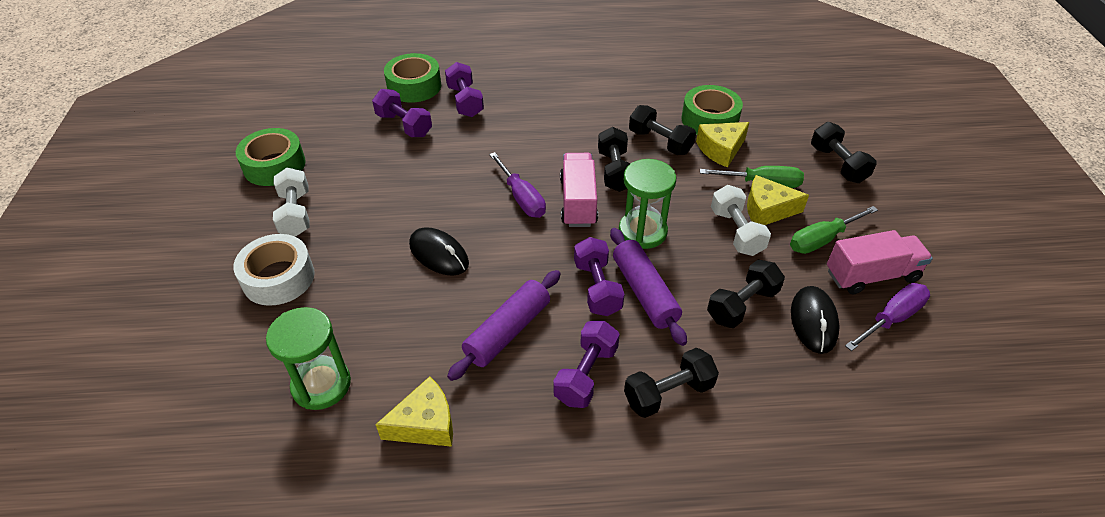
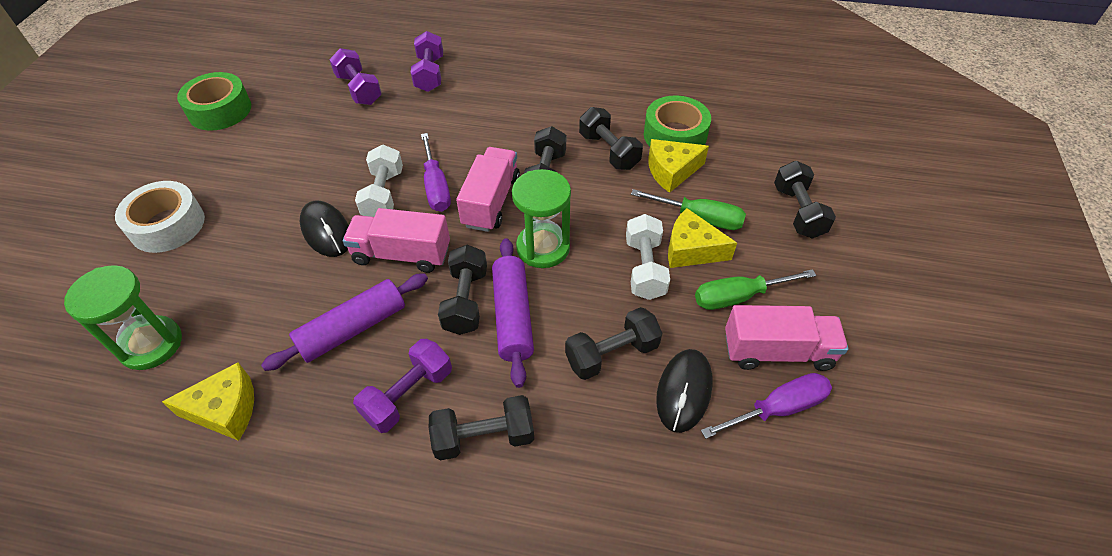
camera: 15 degrees right, 5 degrees up
(295, 213) = (214, 163): white dumbbell -> white dumbbell (383, 194)
(414, 86) = (388, 50): green tape -> none
(520, 261) = (402, 254): none -> pink truck
(597, 288) = (465, 301): purple dumbbell -> black dumbbell

